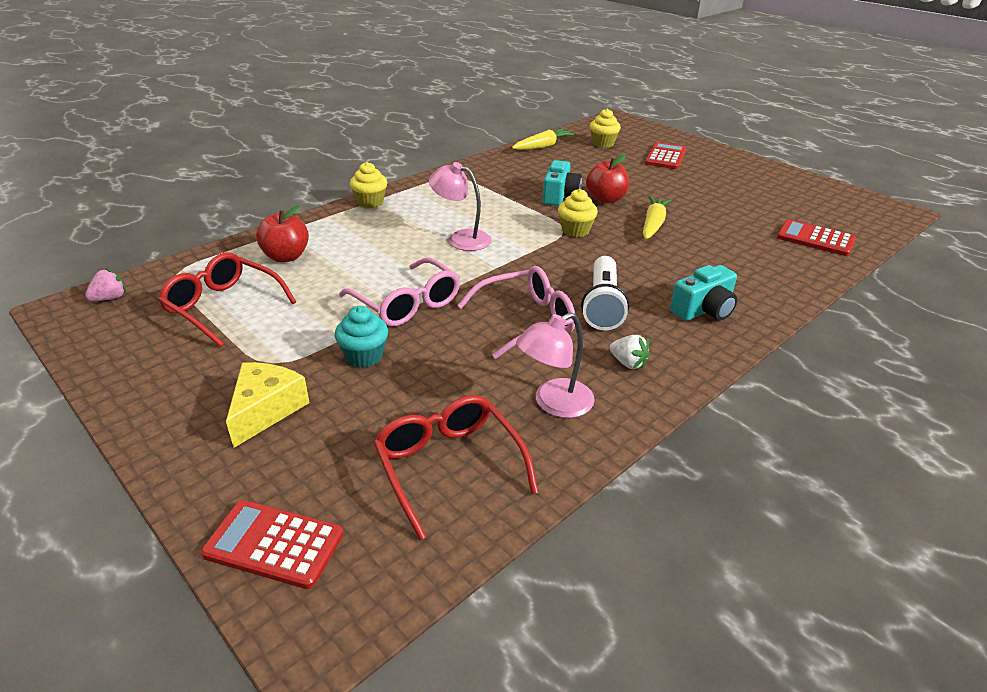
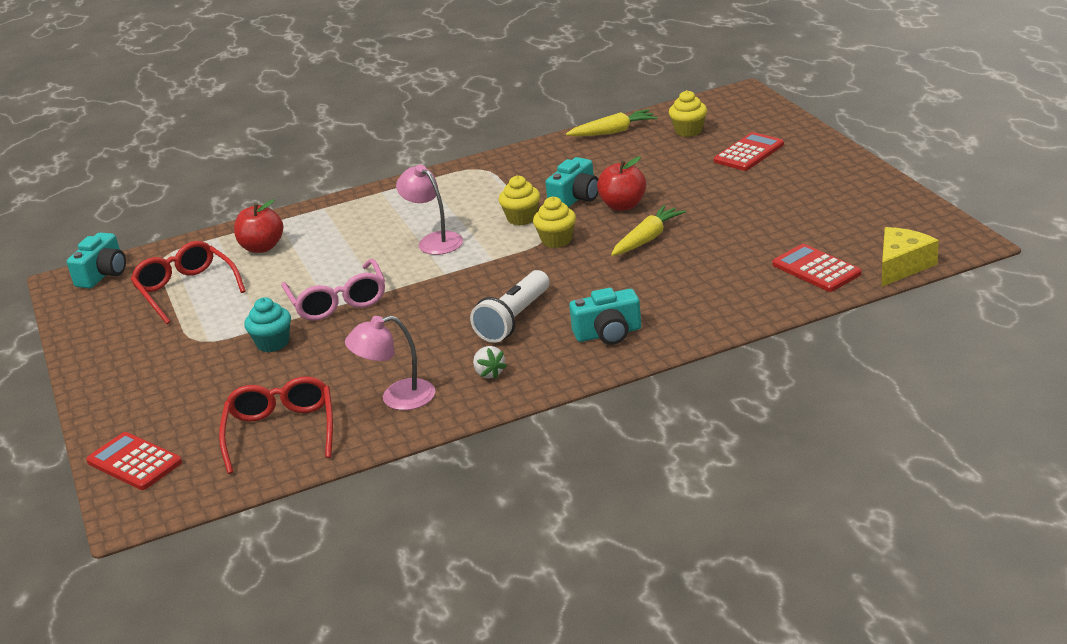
camera: 25 degrees right, 5 degrees down
(110, 298) = (103, 274): pink strawberry -> turquoise camera
(266, 410) = (175, 376): yellow cheese -> yellow cheese (902, 266)
(370, 202) = (374, 194): yellow cupcake -> yellow cupcake (522, 218)
(525, 321) = (430, 327): pink glasses -> none

